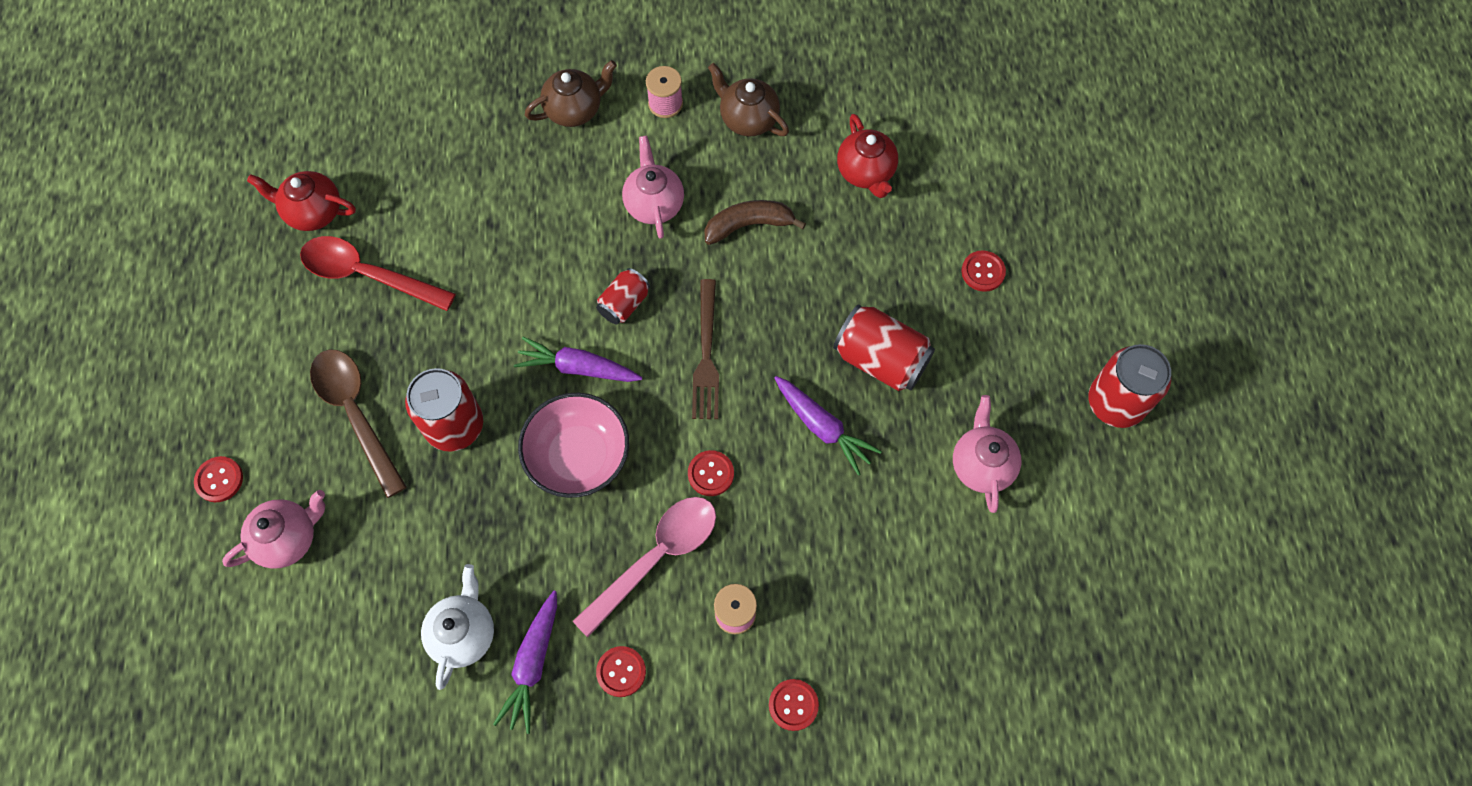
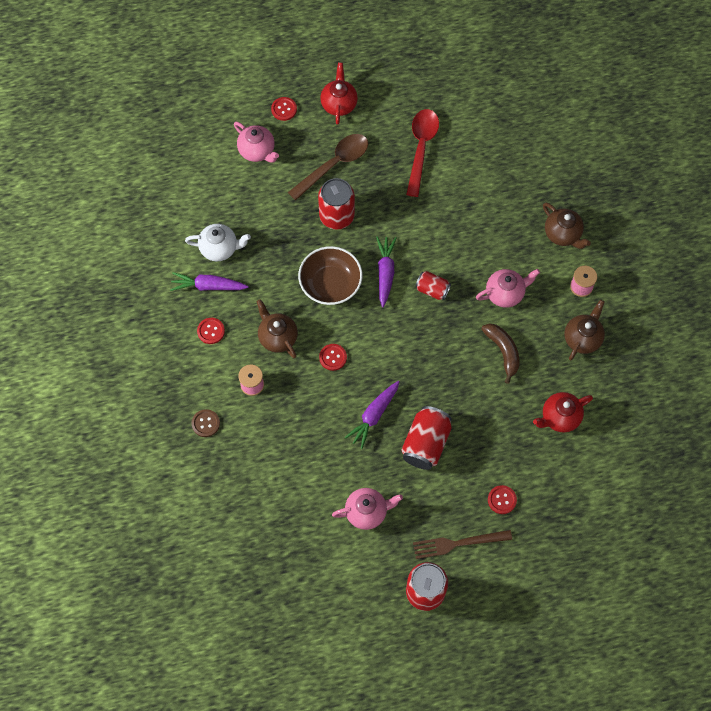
camera: 80 degrees right, 0 degrees up
(313, 212) = (455, 109): red teapot -> red teapot (339, 104)
(578, 456) = (330, 284): pink bowl -> brown bowl
(656, 558) = (277, 337): pink spoon -> brown teapot
(706, 354) = (408, 342): brown fork -> brown fork (458, 543)
(793, 705) = (205, 423): red button -> brown button

